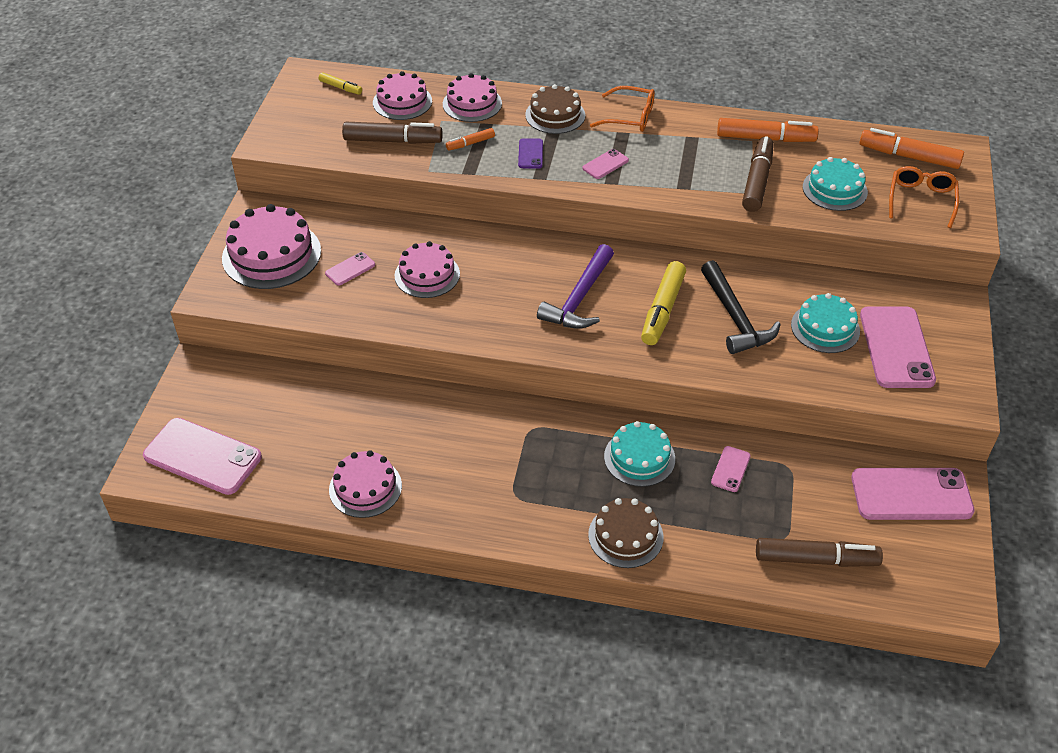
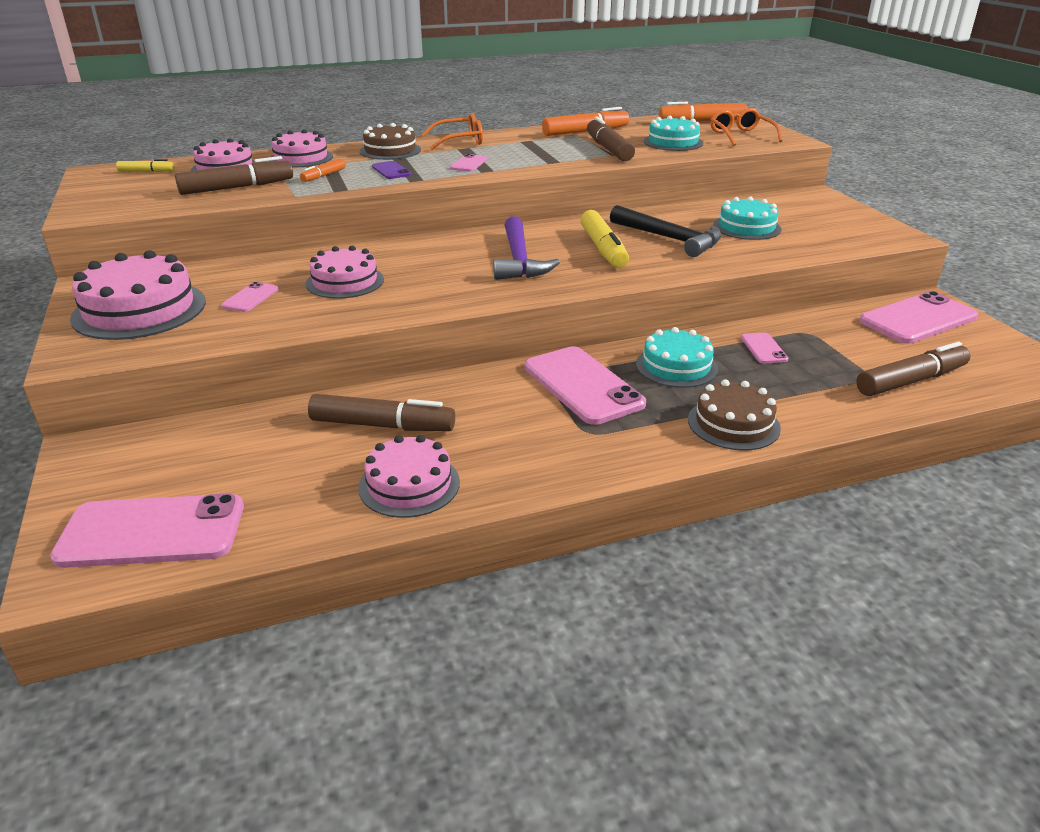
camera: 30 degrees left, 15 degrees down
(384, 425) = (382, 425): none -> brown marker
(896, 347) = (812, 224): pink phone -> pink phone (582, 385)

